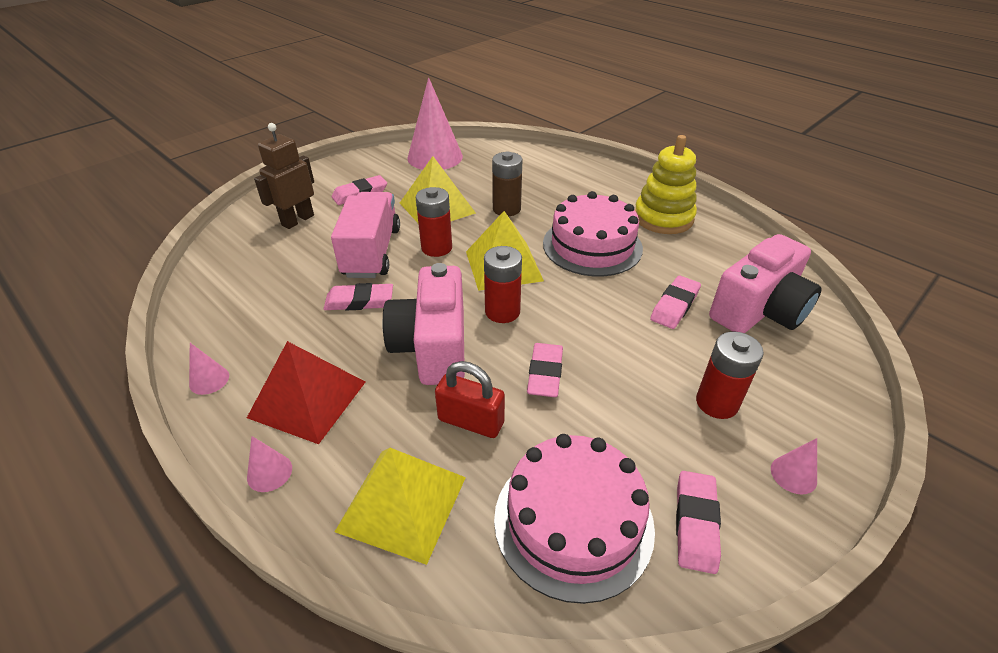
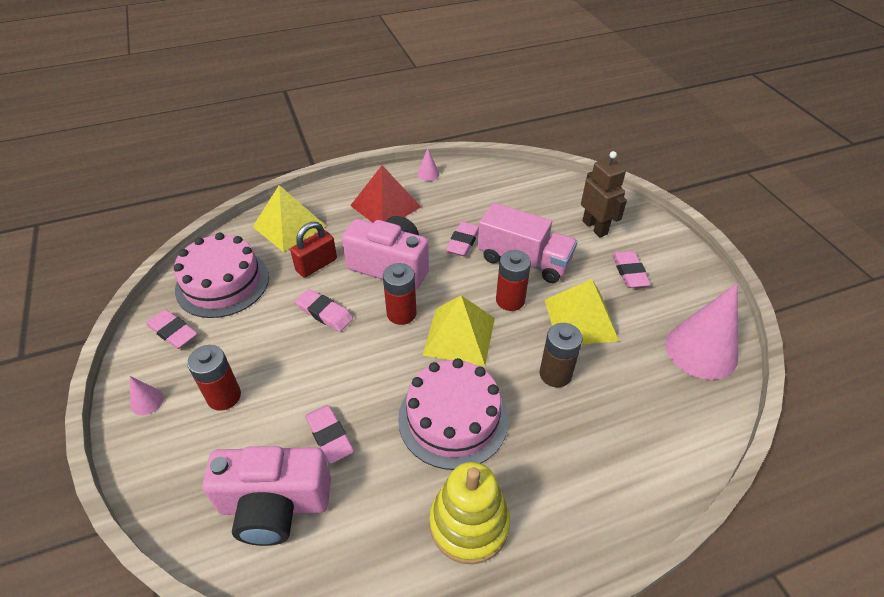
camera: 115 degrees right, 5 degrees up
(269, 472) = (345, 188): pink cone -> none
(759, 310) = (274, 505): pink camera -> pink camera turned 75 degrees counterclockwise

